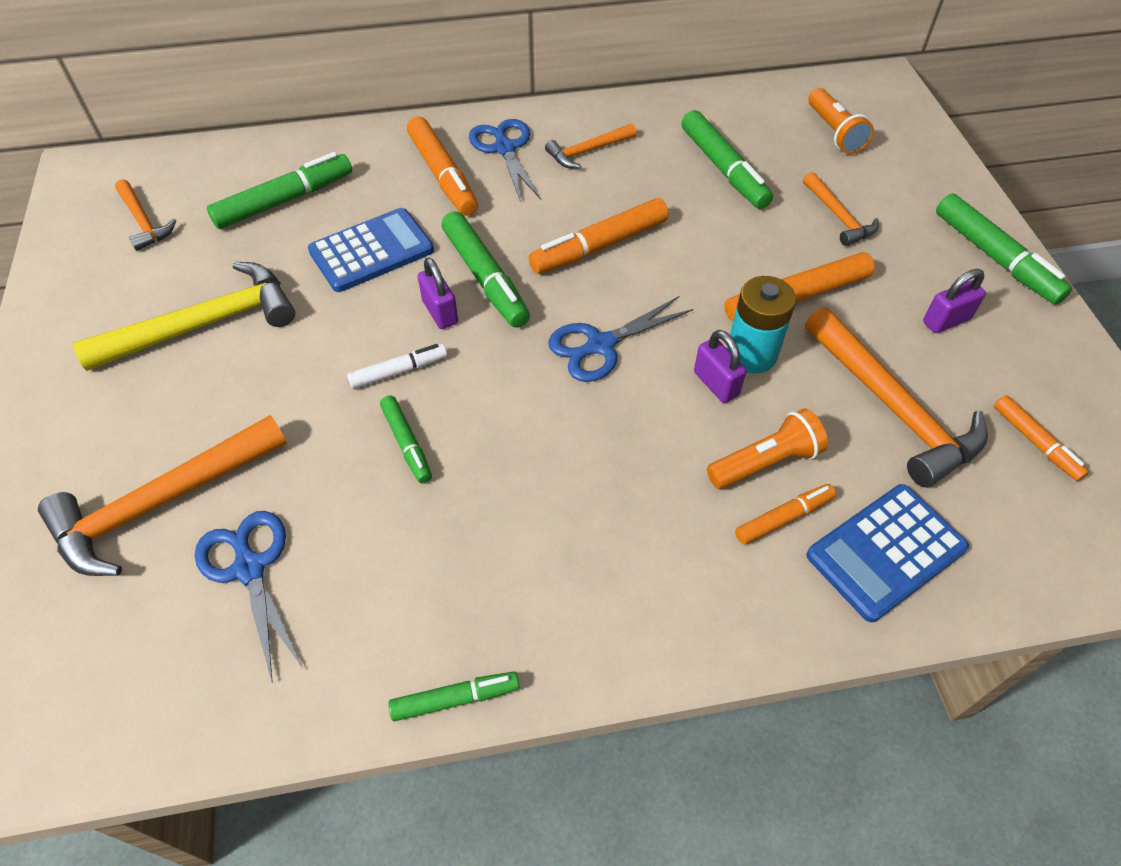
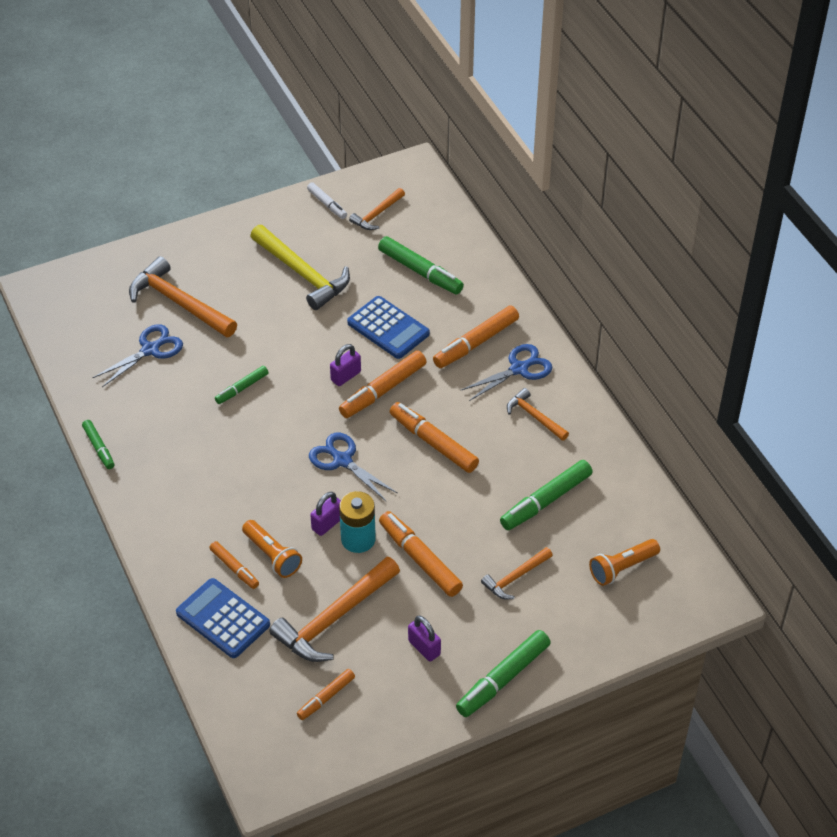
camera: 75 degrees right, 5 degrees down
(398, 371) = (293, 370): white marker -> white marker (327, 204)
(485, 277) = (383, 390): green marker -> orange marker

